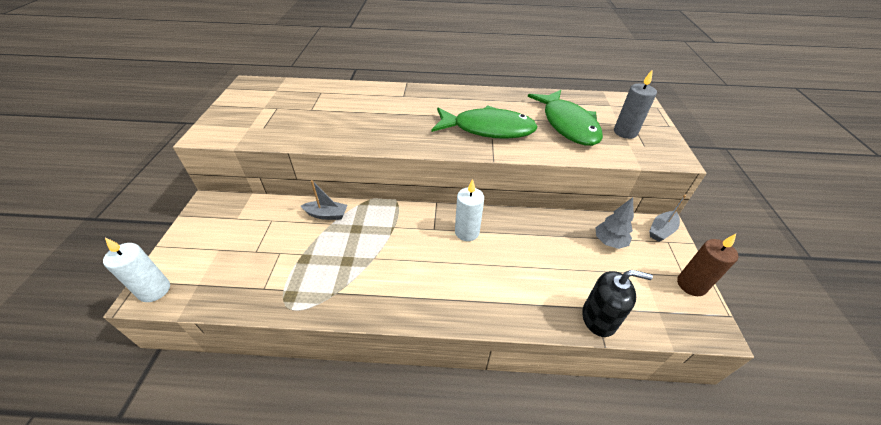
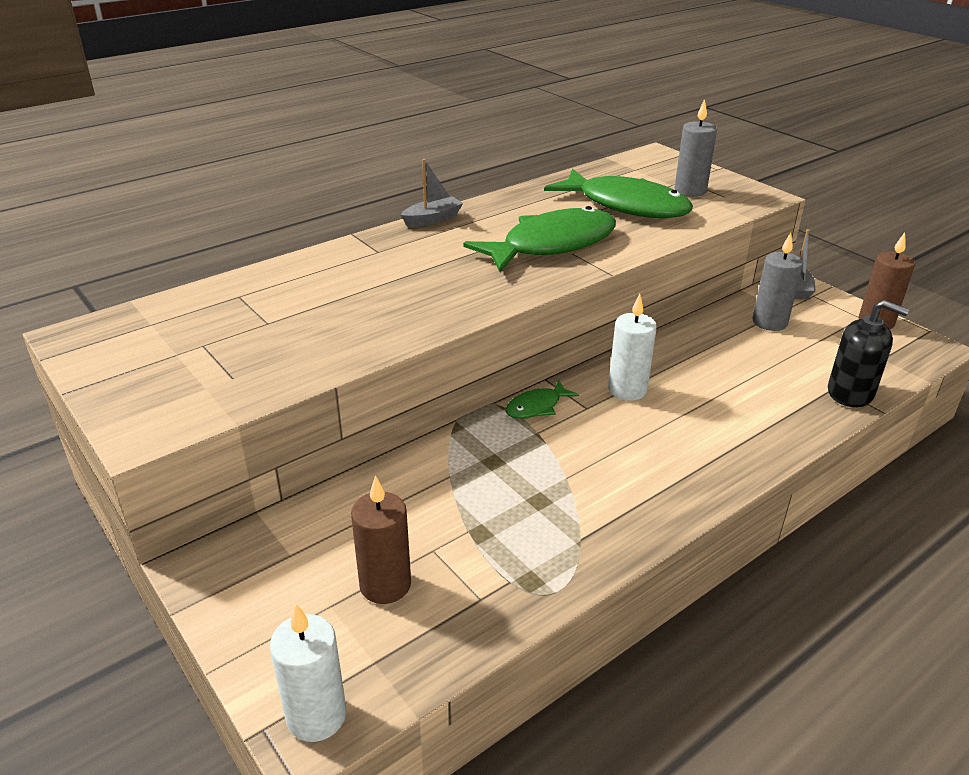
camera: 40 degrees left, 10 degrees down
(244, 255) = (385, 585): none -> brown candle
(326, 215) = (426, 470): grey boat -> grey boat (432, 219)
(412, 214) = (536, 407): none -> green fish
(599, 318) = (850, 393): black soap dispenser -> black soap dispenser turned 60 degrees clockwise
(609, 242) = (769, 322): grey tree -> grey candle

